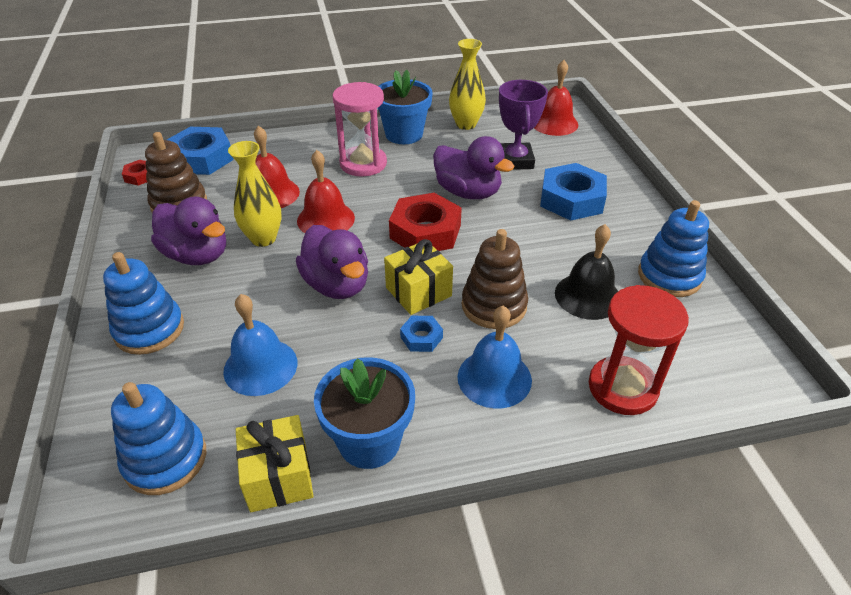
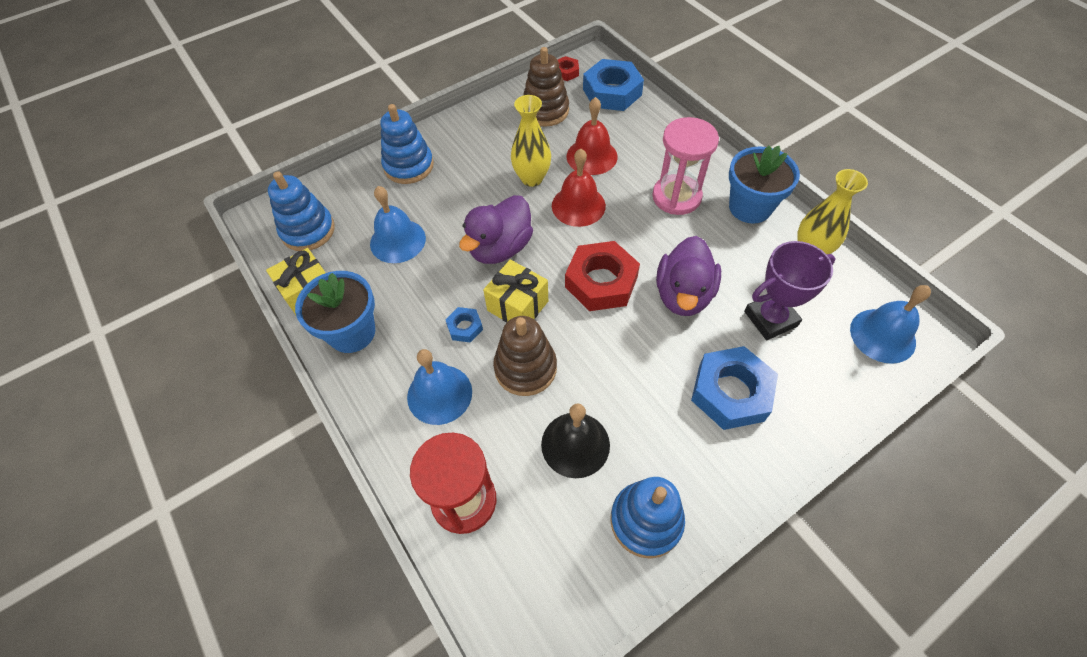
camera: 70 degrees right, 15 degrees up
(197, 255) = (493, 151): purple duck -> none
(554, 123) = (882, 335): red bell -> blue bell

